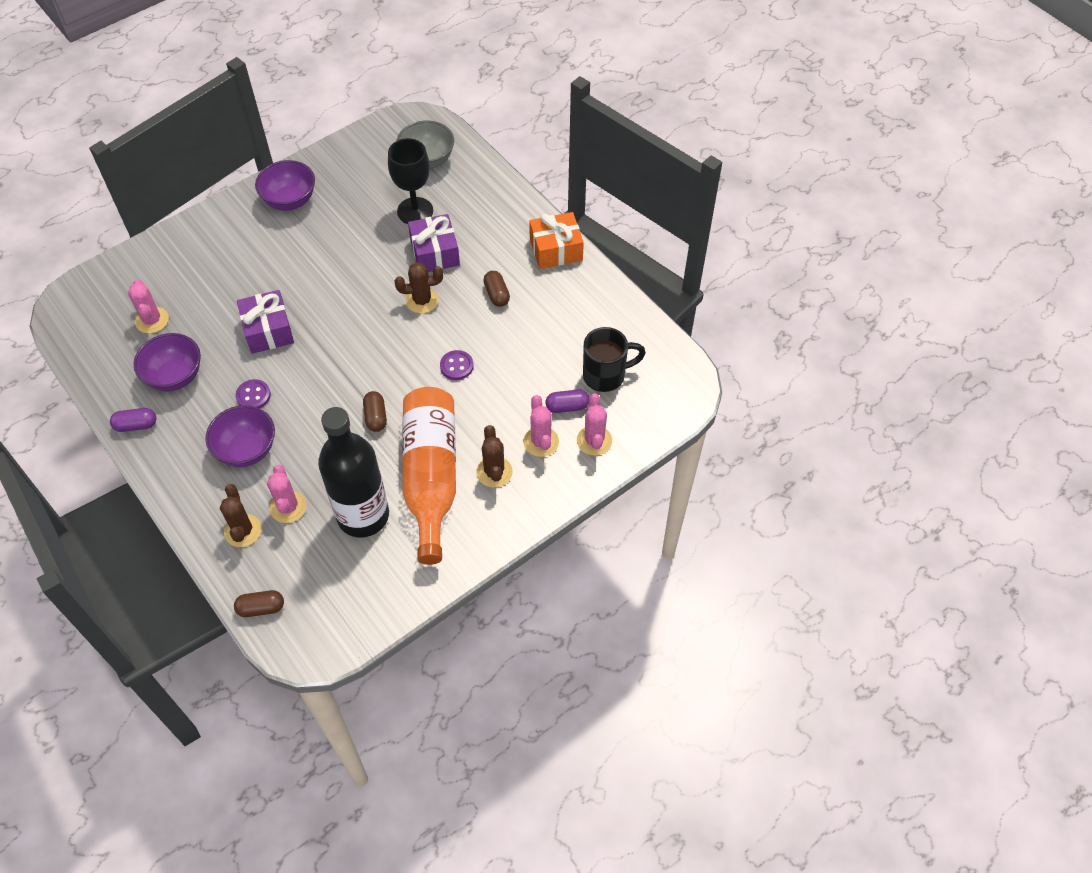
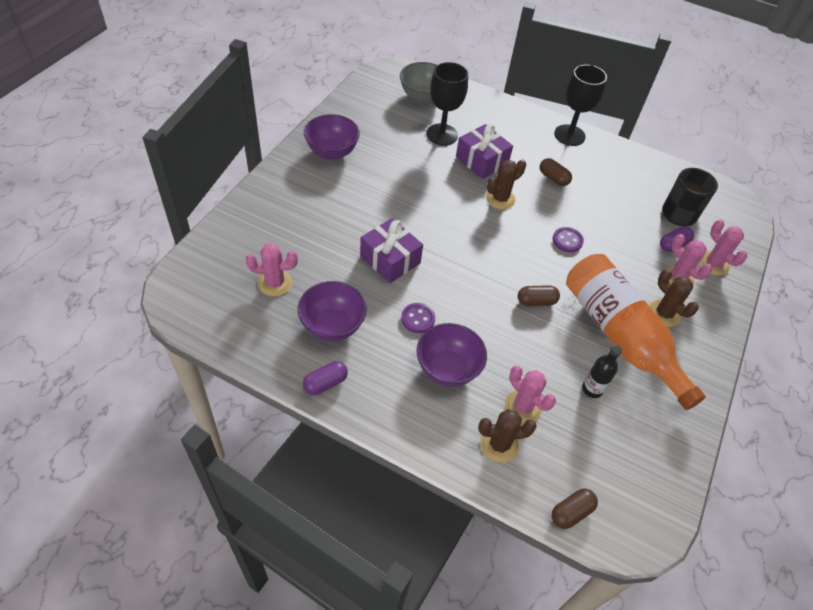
camera: 30 degrees left, 5 degrees down
(152, 320) = (275, 283): pink cactus -> pink cactus turned 45 degrees counterclockwise
(243, 530) = (499, 444): brown cactus -> brown cactus turned 60 degrees counterclockwise
(363, 515) = (592, 389): black bottle -> black bottle, size x0.41
(376, 417) = (536, 301): brown capsule -> brown capsule turned 60 degrees counterclockwise
(556, 249) = (569, 135): orange gift -> black goblet

